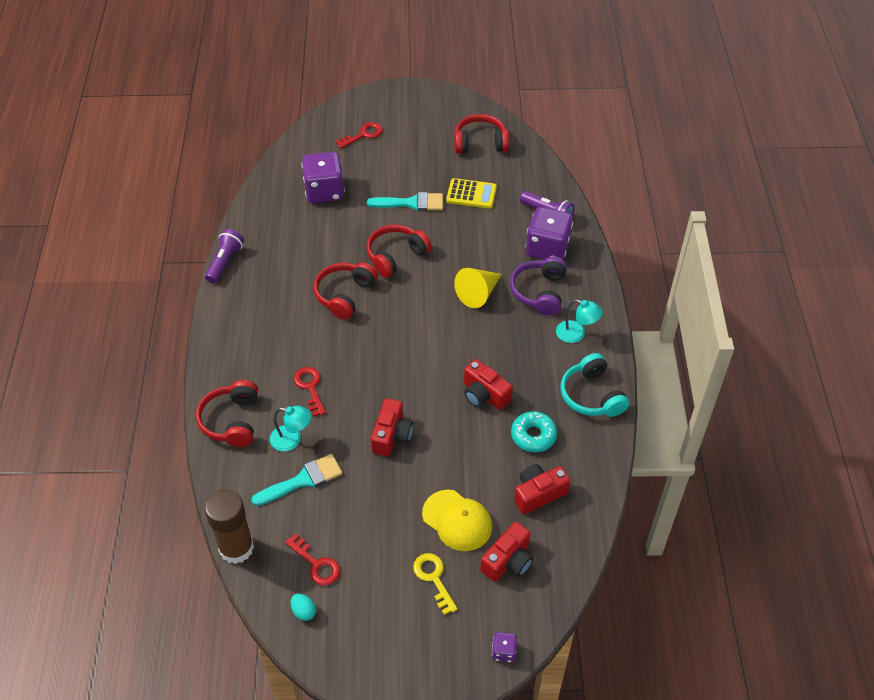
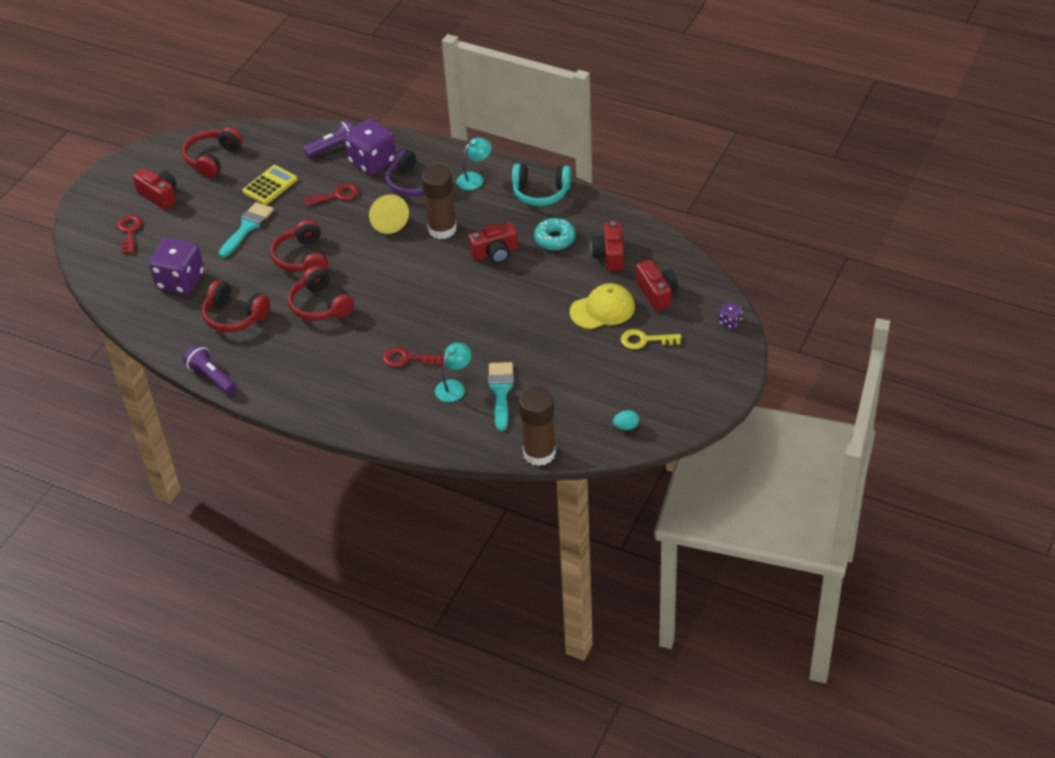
camera: 60 degrees left, 5 degrees down
(231, 421) = (405, 422): red headphones -> red headphones (234, 316)
(316, 564) = (588, 406): red key -> red key (337, 195)
(392, 435) = (495, 322): red camera -> red camera (159, 196)
(492, 339) = (442, 229): none -> brown glue stick

